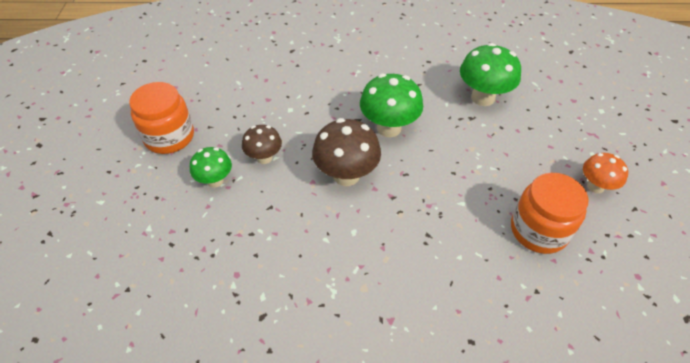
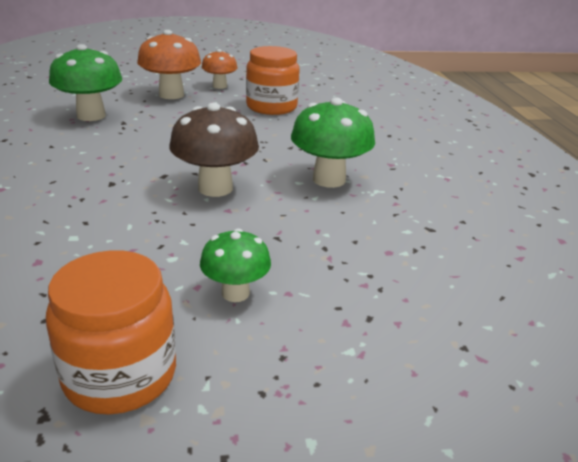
camera: 100 degrees left, 20 degrees down
(264, 158) = (183, 251): brown mushroom -> none
(389, 128) = (132, 164): green mushroom -> green mushroom (329, 179)
(552, 146) = (171, 95): none -> orange mushroom

